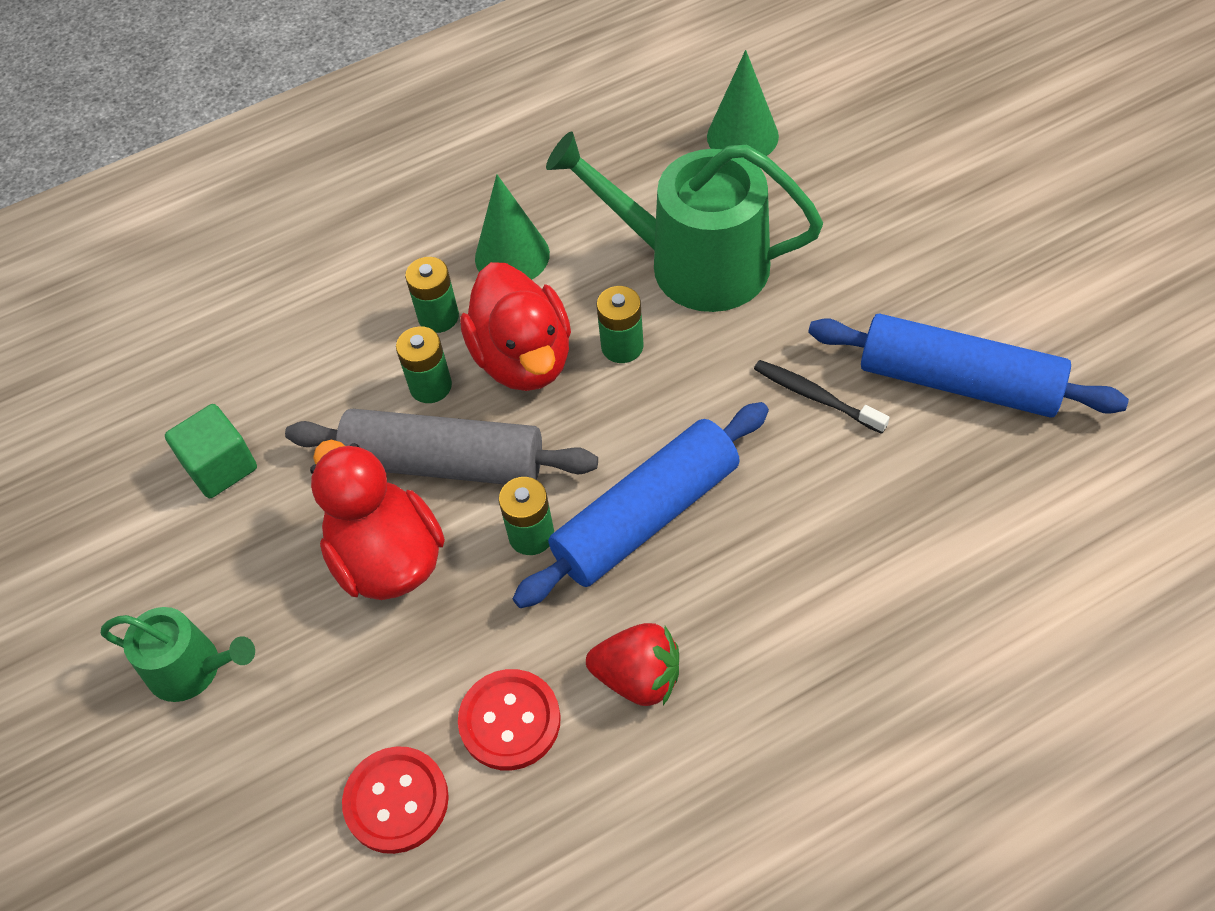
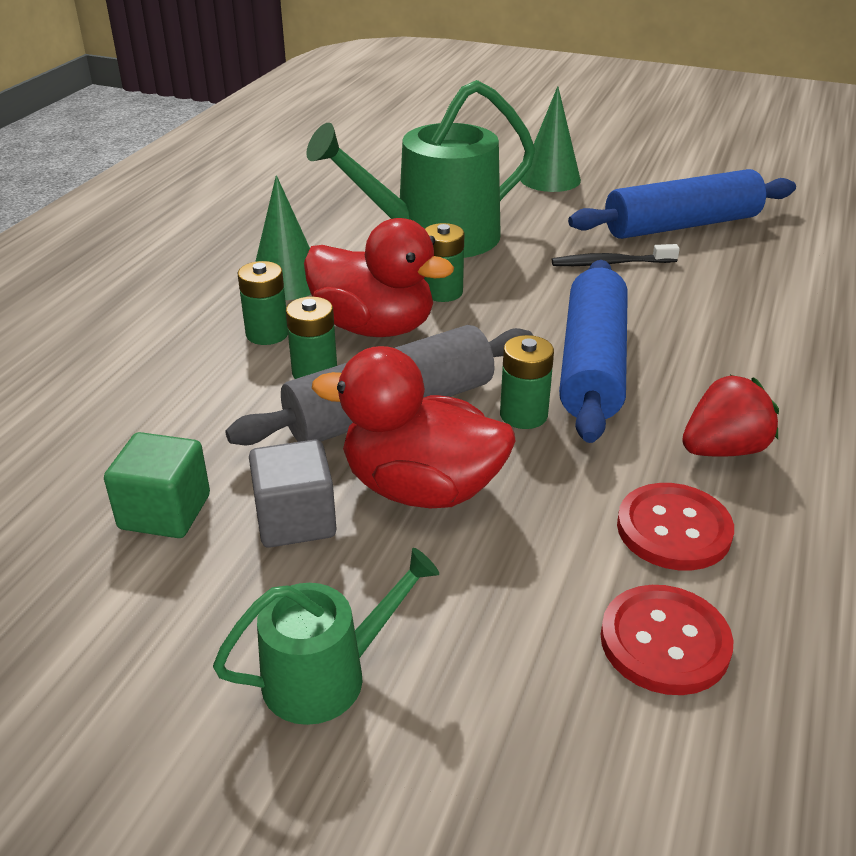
camera: 45 degrees left, 20 degrees down
(286, 530) = (295, 520): none -> grey cube
(742, 136) = (382, 176): green cone -> green cone (550, 179)

